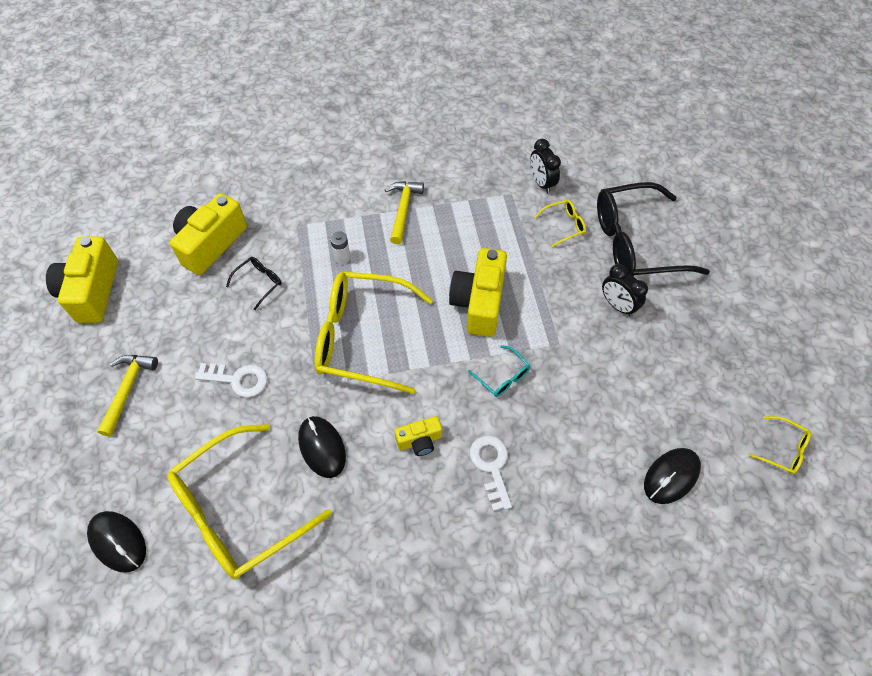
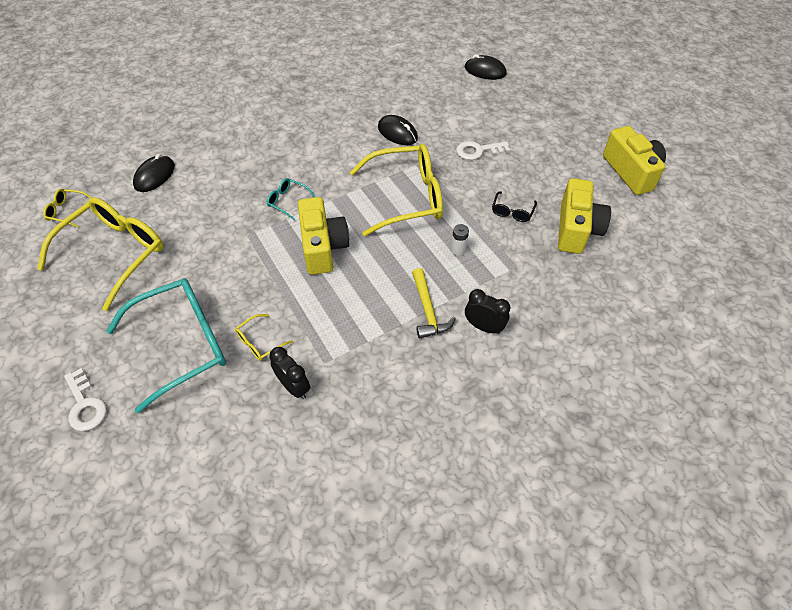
camera: 160 degrees right, 5 degrees down
(127, 389) = (545, 128): yellow hammer -> none
(239, 510) = (428, 96): yellow glasses -> yellow glasses (114, 254)
(419, 441) = (334, 151): yellow camera -> none
(491, 466) = (281, 151): white key -> white key (85, 405)
(617, 305) = (198, 278): black clock -> black clock (484, 327)
(636, 243) = (182, 345): black glasses -> turquoise glasses

